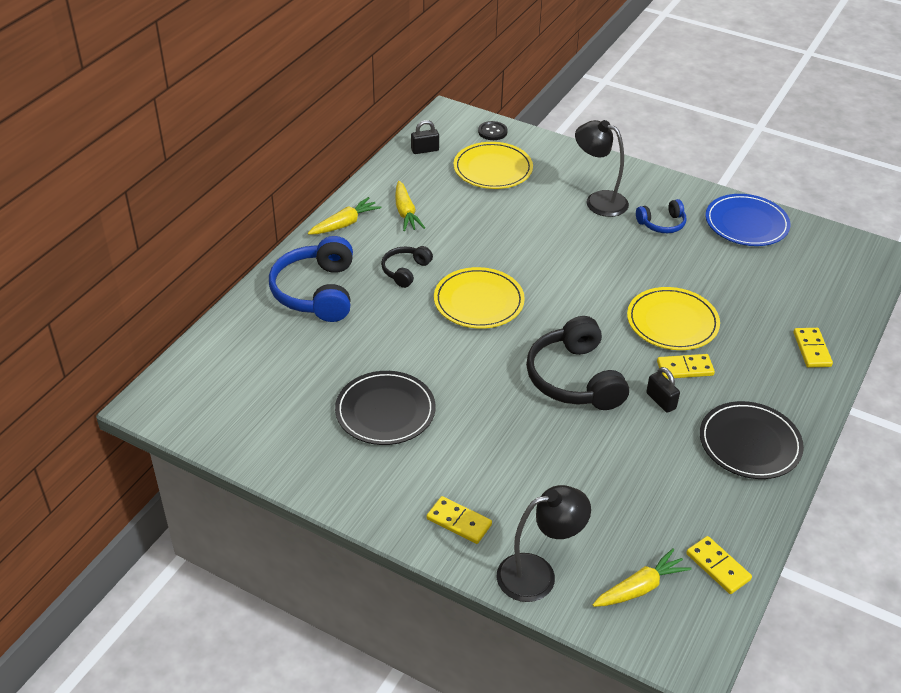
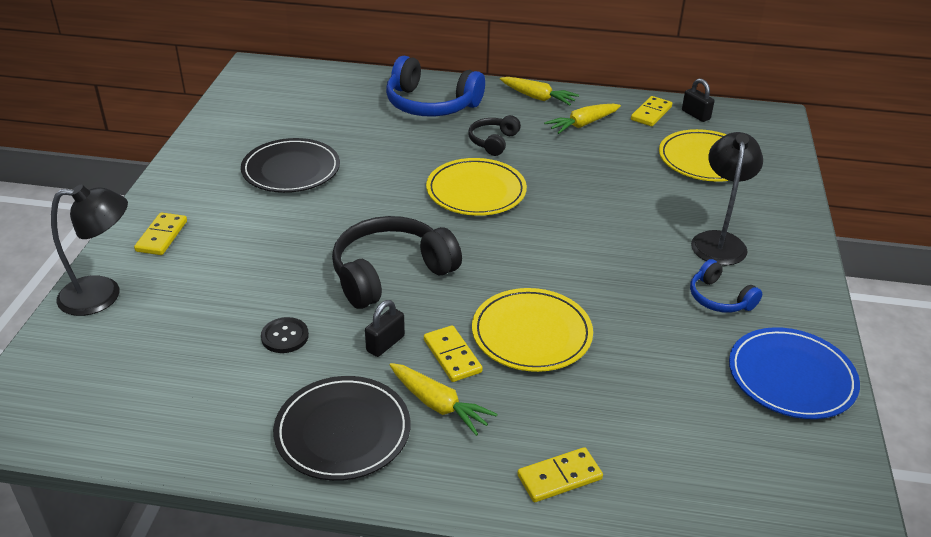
camera: 70 degrees right, 5 degrees down
(316, 292) = (431, 104): blue headphones -> blue headphones turned 135 degrees counterclockwise
(405, 271) = (493, 141): black headphones -> black headphones turned 75 degrees counterclockwise
(492, 132) = (773, 147): black button -> black button (285, 336)
(538, 574) = (103, 295): black lamp -> black lamp turned 60 degrees counterclockwise
(640, 588) = (93, 368): yellow carrot -> yellow carrot (438, 405)
(718, 567) = (131, 426): yellow domino -> yellow domino (651, 113)

